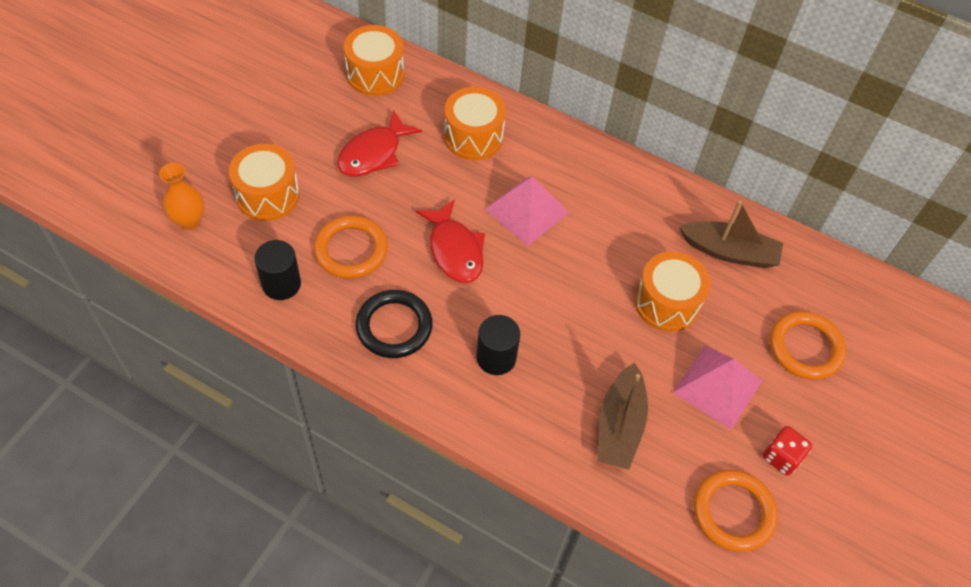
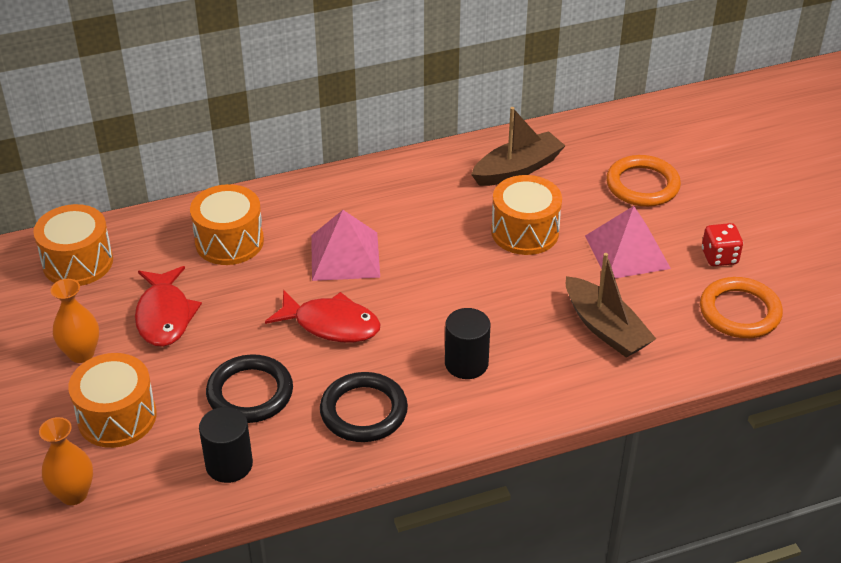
camera: 45 degrees left, 15 degrees down
(302, 136) = (81, 354): none -> orange vase
(351, 250) = (250, 393): orange ring -> black ring

